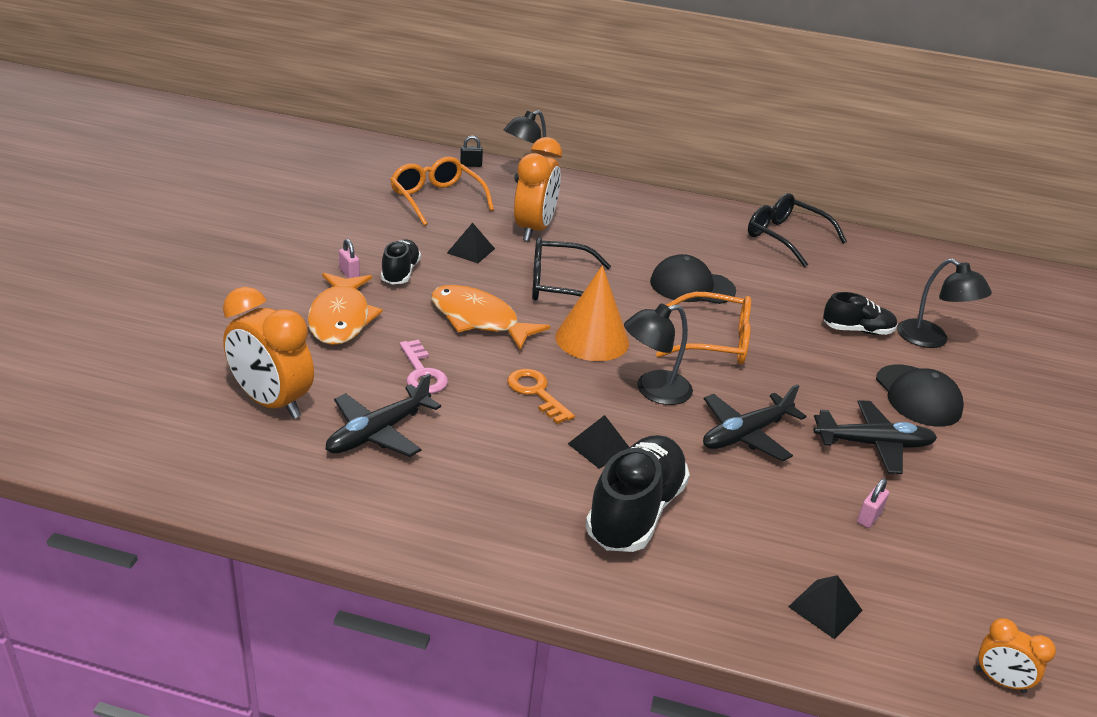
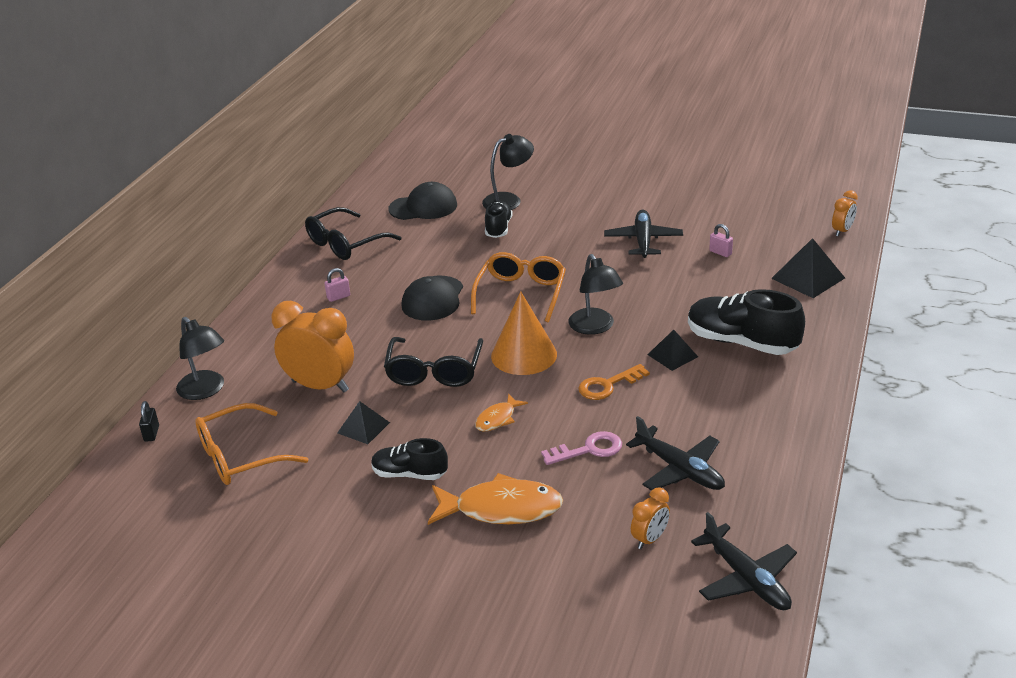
camera: 80 degrees left, 0 degrees up
(272, 402) = (650, 539): orange clock -> orange clock, size x0.50
(349, 274) = (412, 511): pink padlock -> pink padlock (338, 297)
(479, 320) = (497, 419): orange fish -> orange fish, size x0.52
(746, 434) = (642, 290): black plane -> black plane (745, 578)
(825, 608) = (808, 278): black pyramid -> black pyramid, size x1.57
(918, 396) = (582, 216): black cap -> black cap (423, 207)

